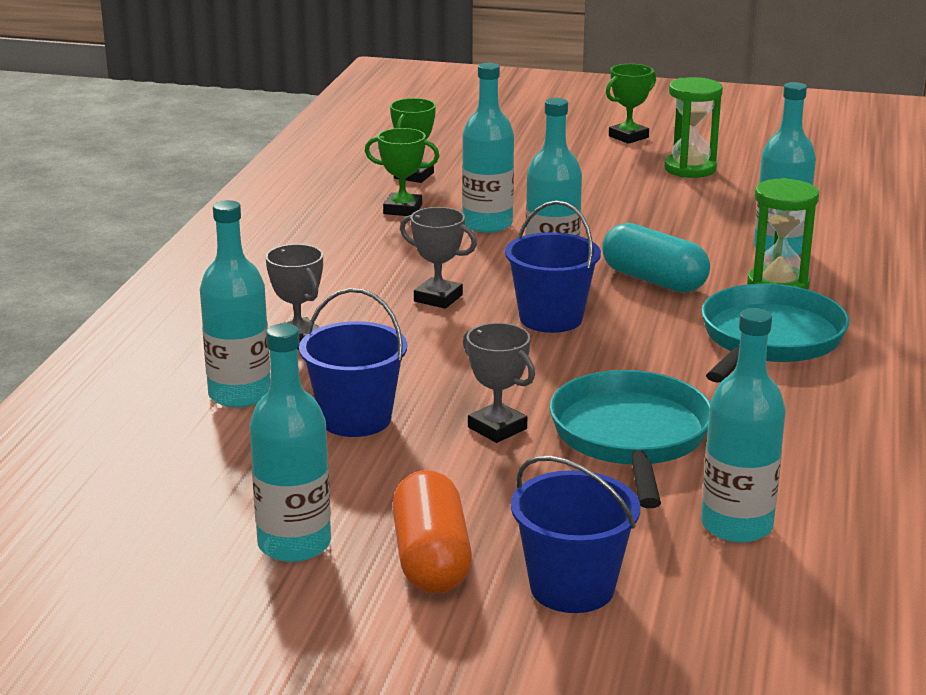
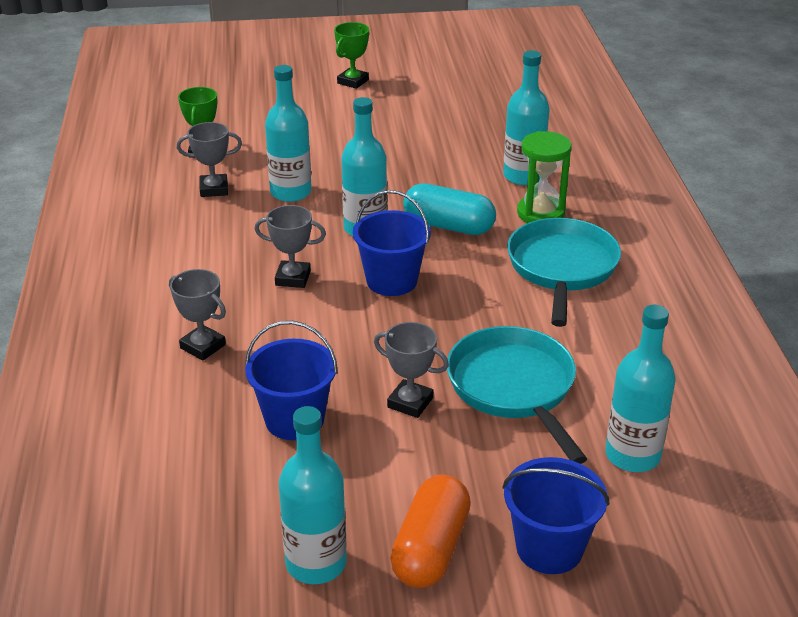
camera: 20 degrees left, 10 degrees up
(240, 394) = (185, 416): turquoise bottle -> none
(402, 209) = (214, 189): green trophy -> grey trophy
(431, 559) = (431, 549): orange capsule -> orange capsule turned 45 degrees clockwise
(690, 169) = (416, 107): green hourglass -> none

